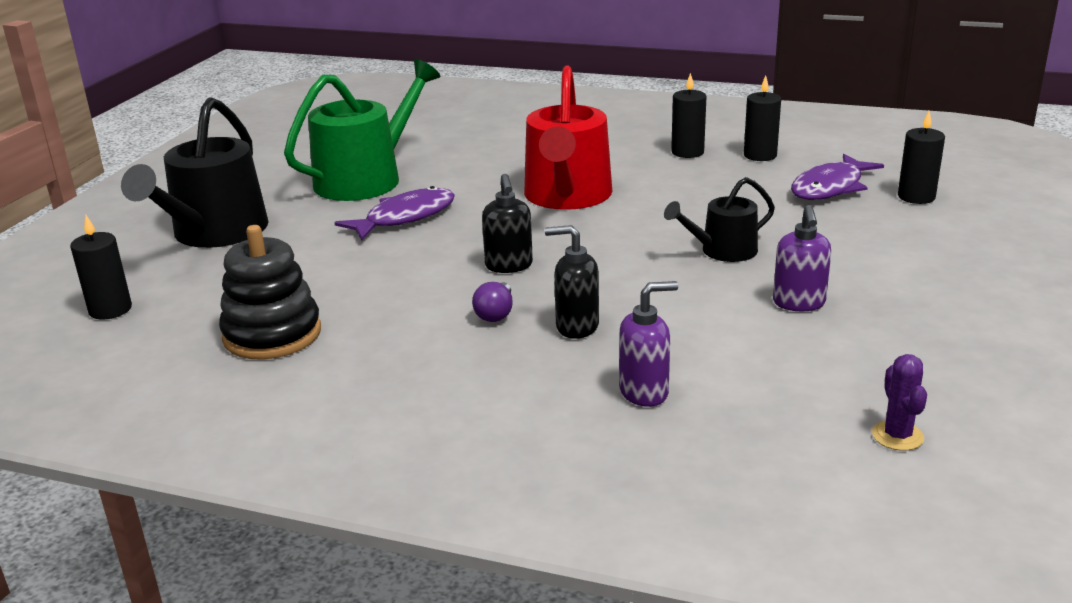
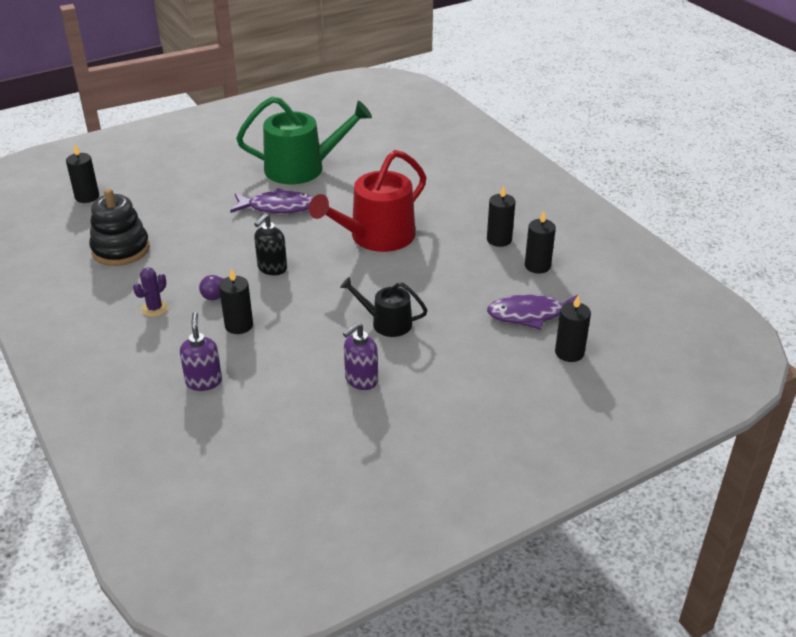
camera: 40 degrees right, 10 degrees up
(214, 233) = (186, 170): black watering can -> none
(576, 327) = (239, 325): black soap dispenser -> black candle
(644, 392) = (204, 381): purple soap dispenser -> purple soap dispenser turned 120 degrees counterclockwise
(897, 436) = (261, 482): purple cactus -> purple cactus (154, 308)

